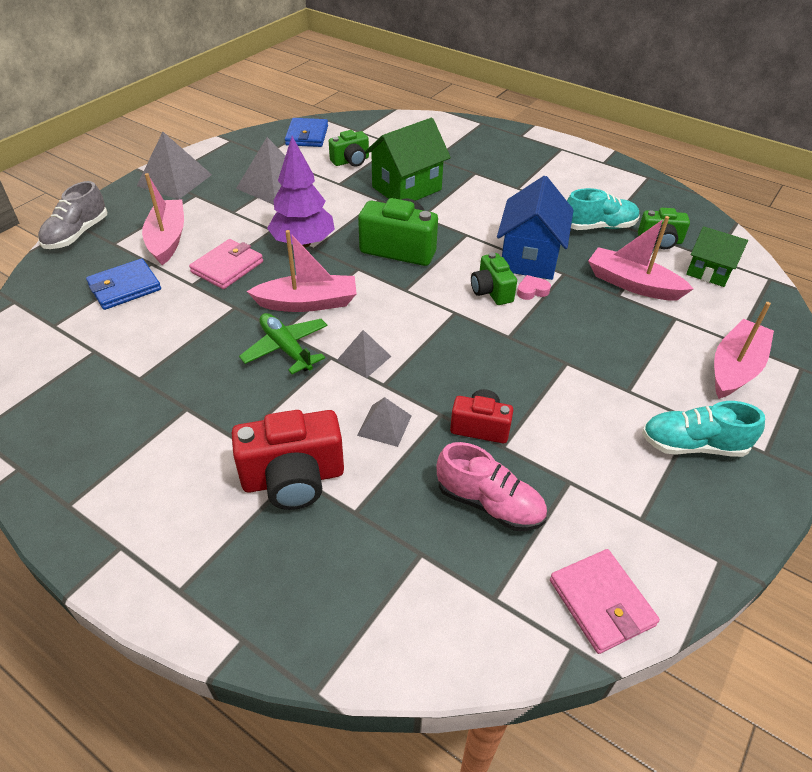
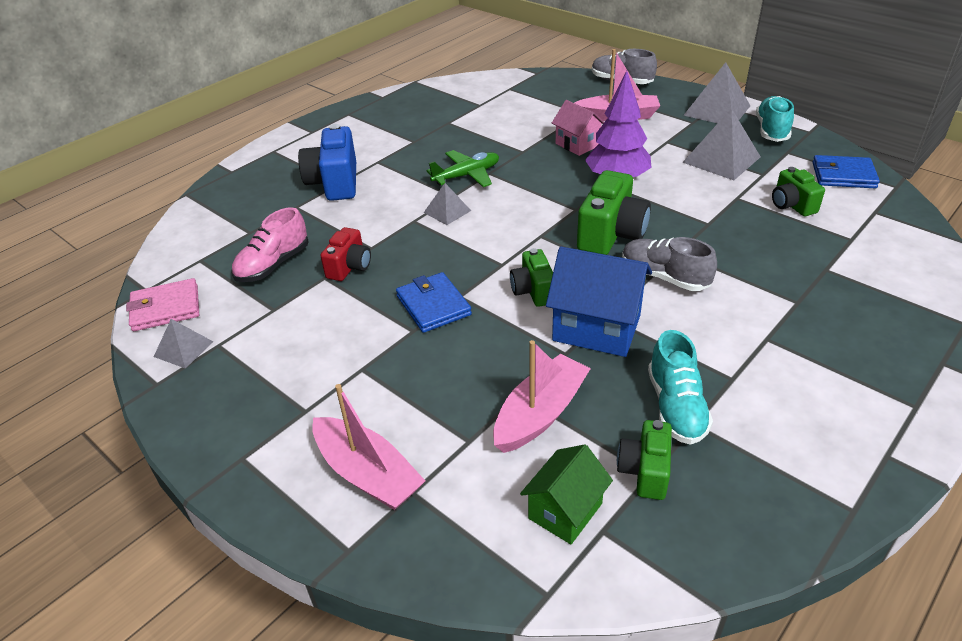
camera: 100 degrees right, 5 degrees down
(125, 287) = (551, 106): blue wallet -> blue wallet (433, 305)
(227, 267) = (577, 144): pink wallet -> pink house
(293, 478) = (335, 183): red camera -> blue camera
(308, 303) = (524, 184): pink boat -> none
(384, 425) = (369, 220): grey pyramid -> grey pyramid (183, 349)
(406, 188) = (738, 243): green house -> none
(457, 224) = (664, 277): none -> grey shoe
(491, 291) = (533, 291): green camera -> green camera turned 90 degrees counterclockwise
(532, 291) = (532, 321): pink heart -> none
(693, 445) = (275, 400): turquoise shoe -> turquoise shoe (771, 130)

